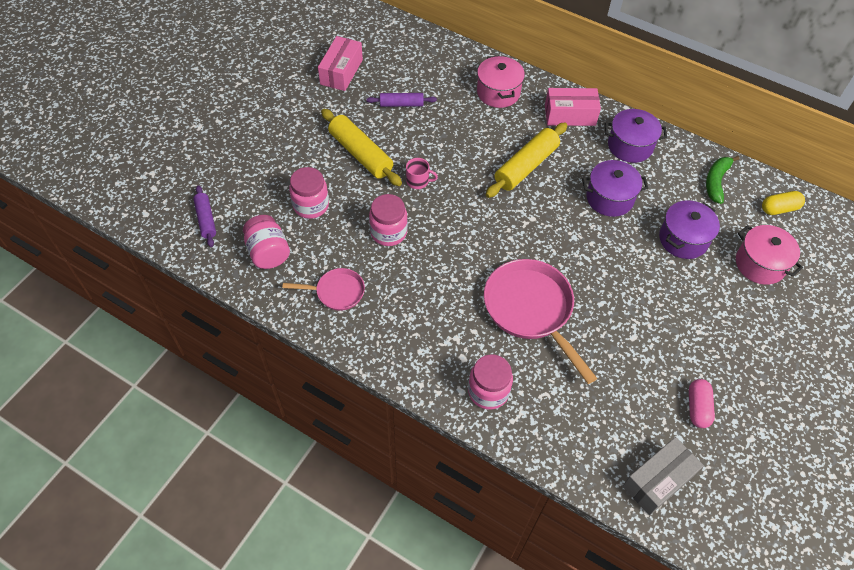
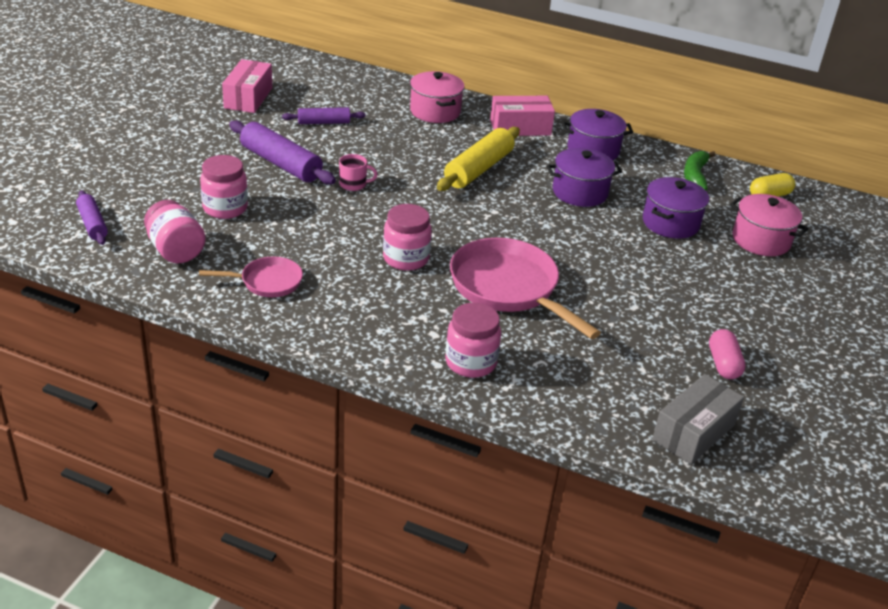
camera: 10 degrees left, 20 degrees down
(361, 154) = (281, 163): yellow rolling pin -> purple rolling pin
(388, 232) = (324, 228): pink jar -> pink jar (406, 258)

